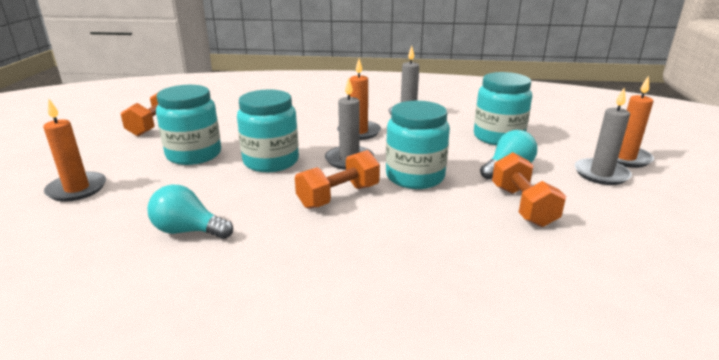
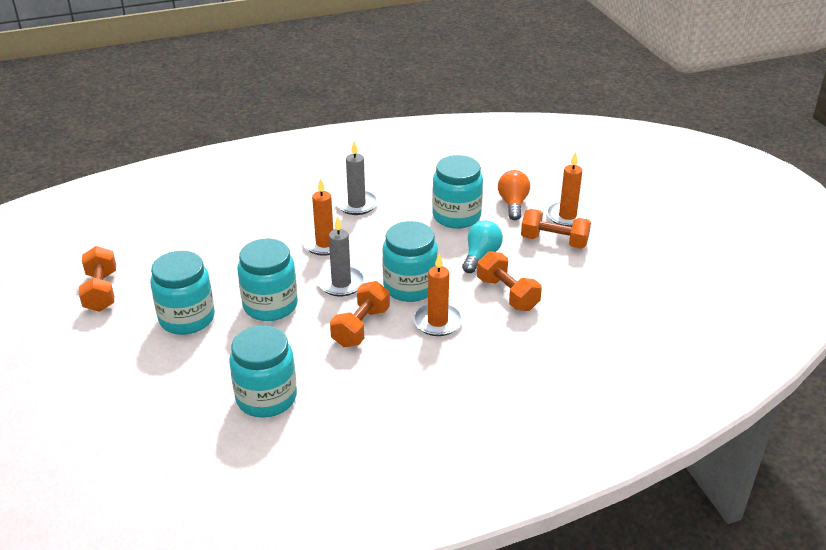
camera: 25 degrees left, 10 degrees up
(77, 189) = (118, 390): orange candle -> orange candle (437, 322)
(188, 231) = (266, 398): turquoise light bulb -> turquoise jar
(564, 139) = (513, 204): none -> orange light bulb
(601, 174) = (554, 241): grey candle -> orange dumbbell

